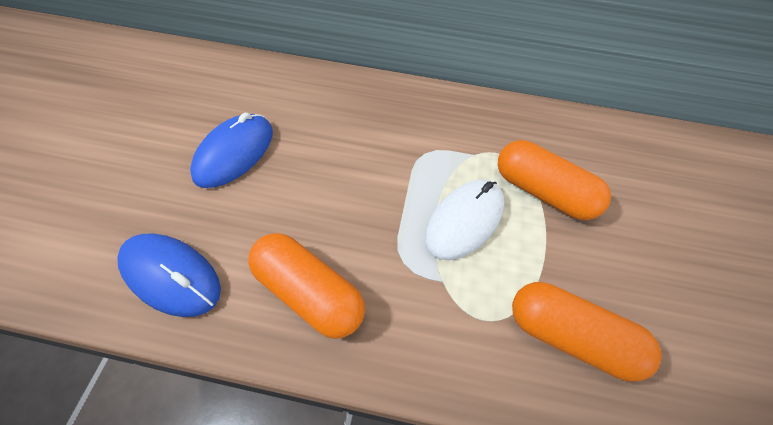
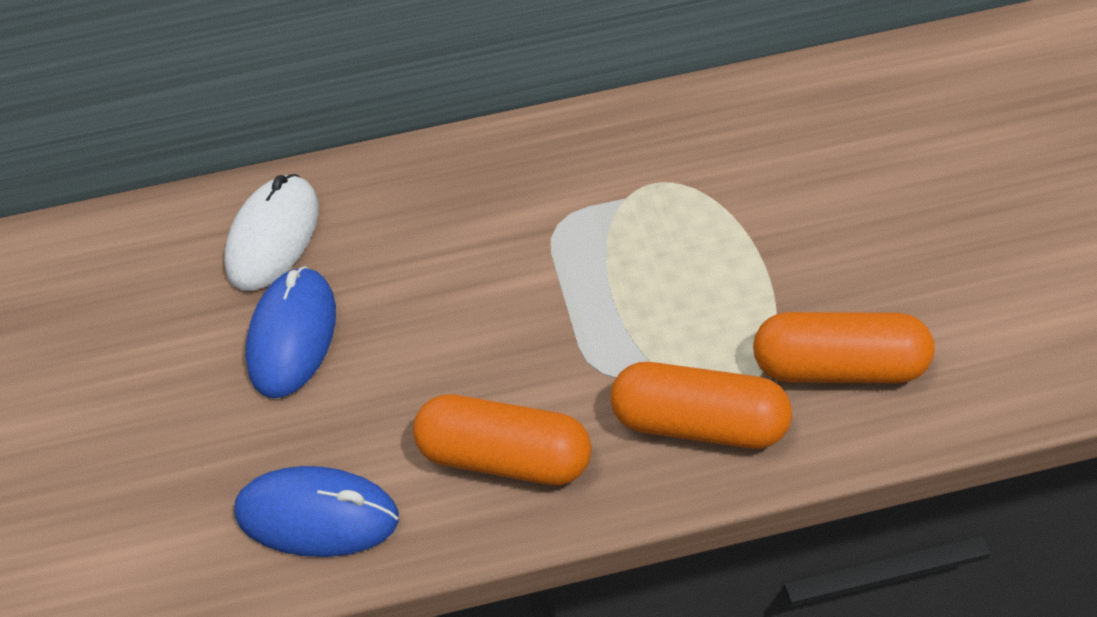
camera: 15 degrees left, 5 degrees down
(464, 221) = (654, 290): white mouse -> white mouse (273, 237)
(543, 192) = (737, 210): orange capsule -> orange capsule (699, 423)

